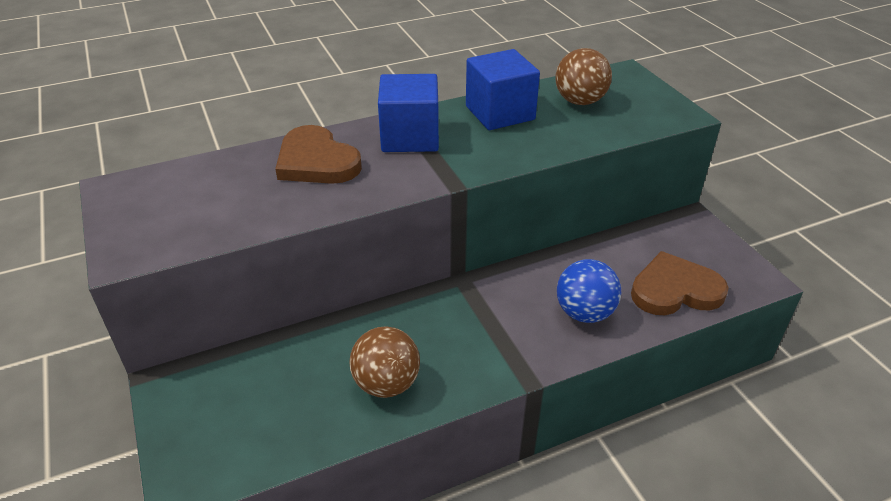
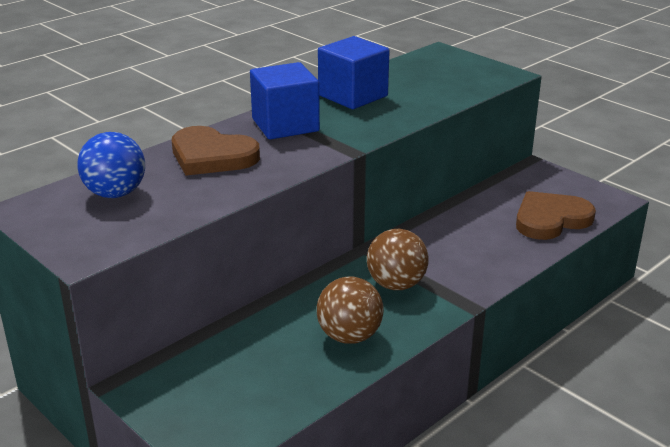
camera: 20 degrees left, 10 degrees down
(580, 101) = (416, 77): brown ball -> brown ball (396, 284)
(584, 313) = (487, 250): blue ball -> blue ball (115, 193)

